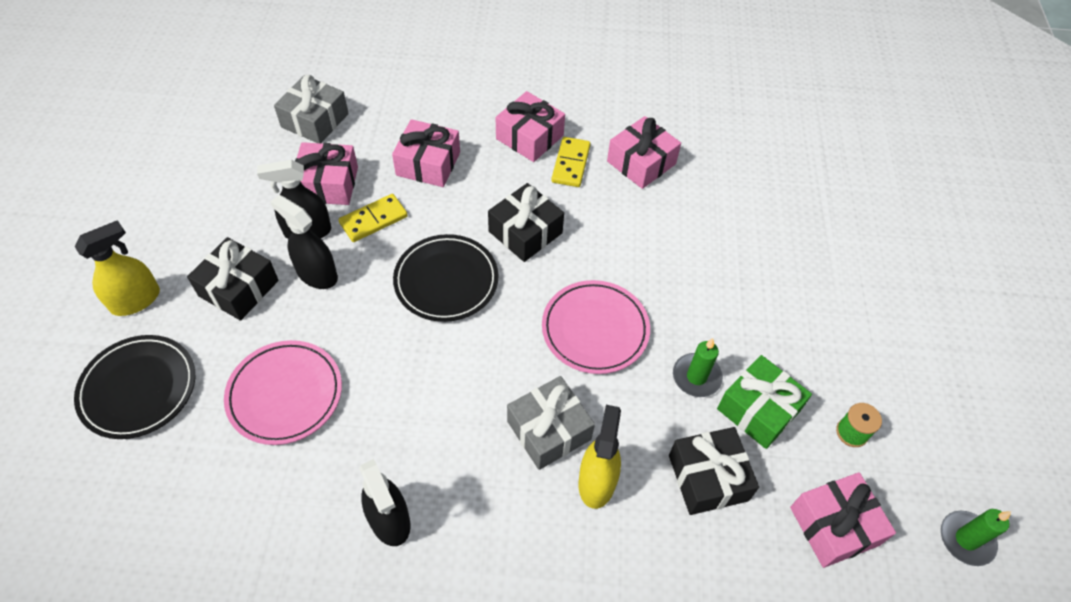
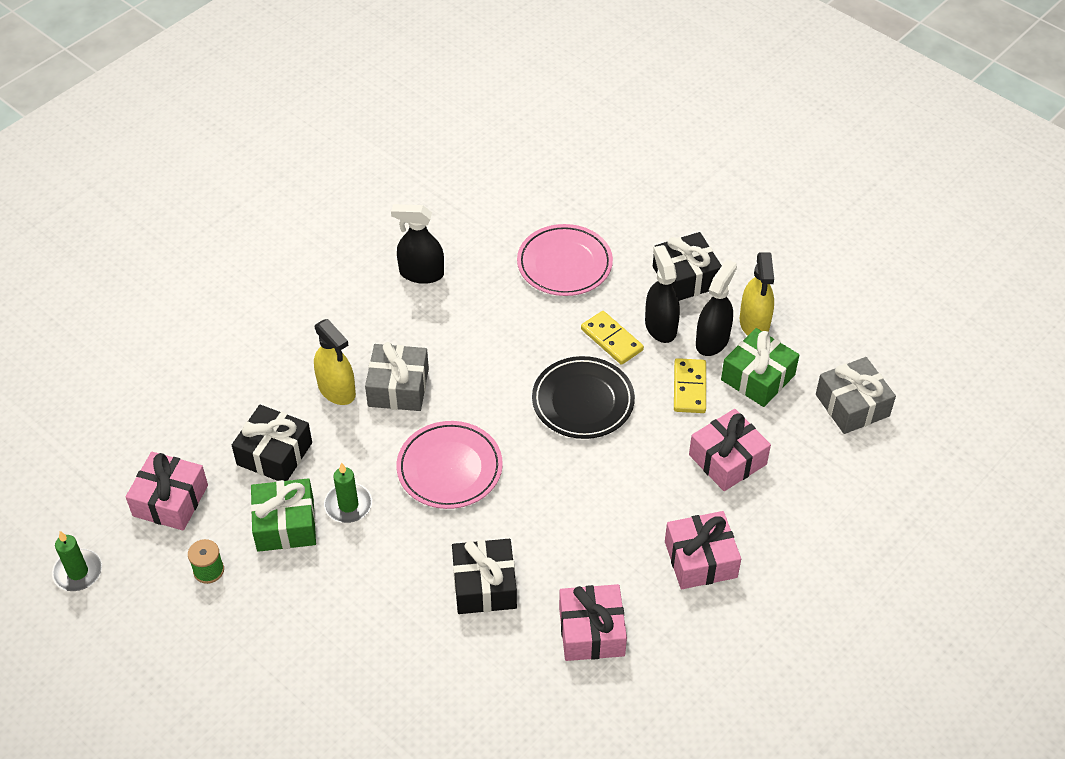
camera: 130 degrees right, 5 degrees down
(136, 300) = (722, 220): yellow spray bottle -> yellow spray bottle (754, 323)
(139, 389) = (638, 196): black plate -> none
(317, 274) = (660, 327): black spray bottle -> black spray bottle turned 90 degrees counterclockwise
(328, 184) = (758, 377): pink gift -> green gift
(525, 232) = (587, 483): black gift -> black gift (484, 585)
(571, 164) = (638, 570): yellow domino -> yellow domino (611, 340)

